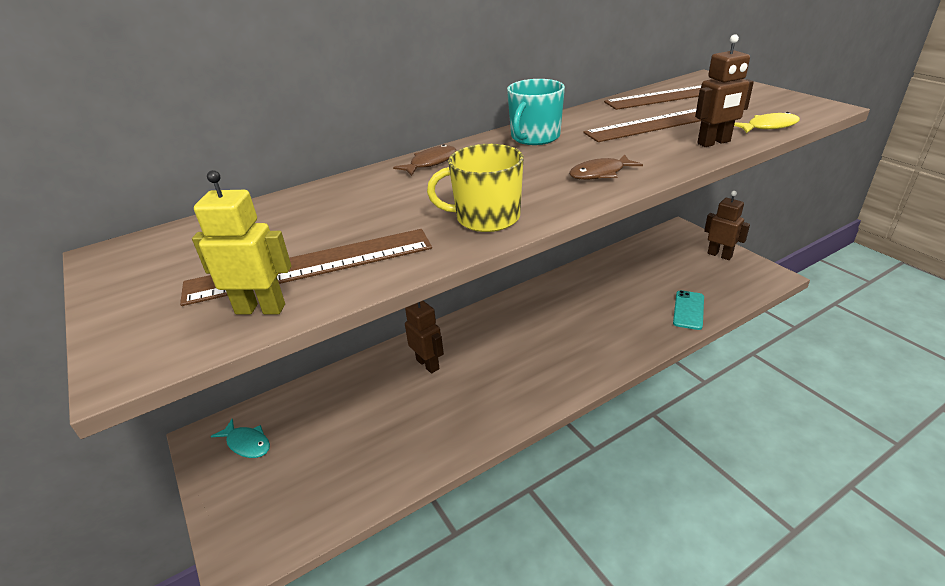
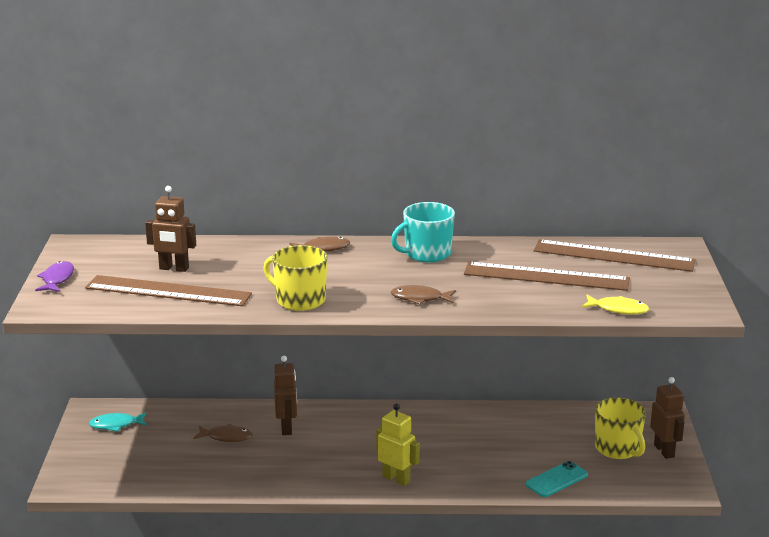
camera: 30 degrees right, 10 degrees down
(122, 309) = (57, 279): none -> purple fish
(247, 443) = (115, 425): turquoise fish -> turquoise fish turned 105 degrees clockwise
(260, 309) = (120, 304): yellow robot -> yellow robot (396, 479)
(380, 401) = (226, 437): none -> brown fish
(691, 266) = (618, 448): none -> yellow mug
(714, 143) = (546, 306): brown robot -> brown robot (174, 268)

